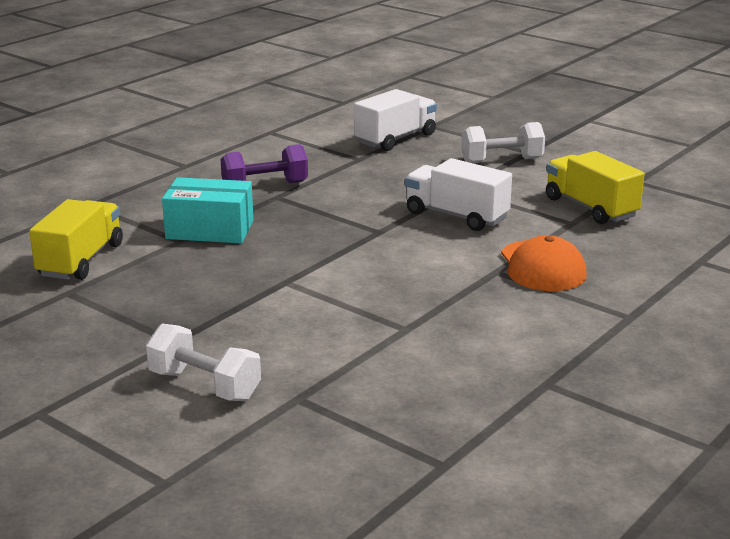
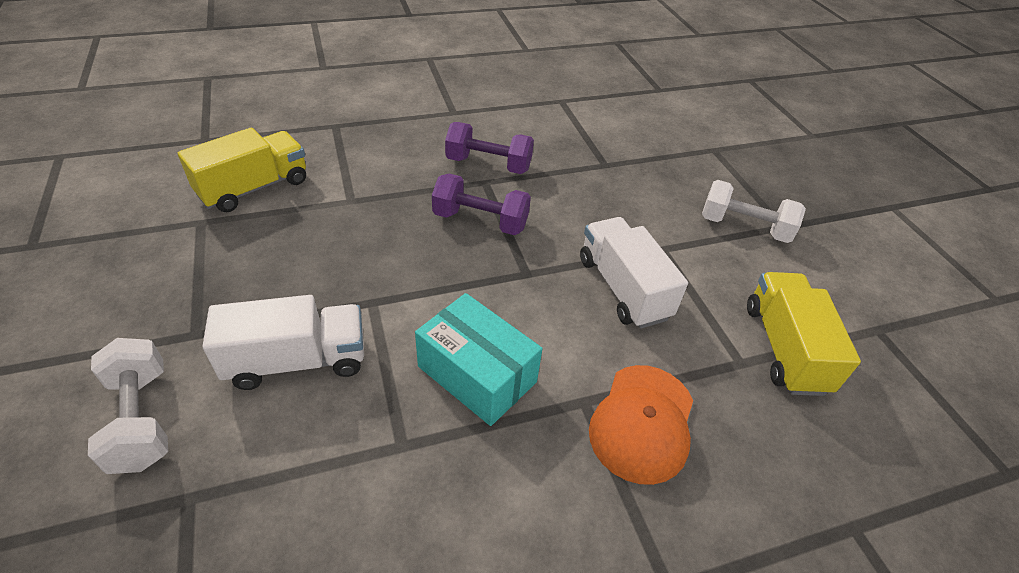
camera: 30 degrees right, 20 degrees up
(210, 230) = (387, 198): turquoise box -> turquoise box (477, 374)
(305, 217) = (480, 221): none -> purple dumbbell
(395, 139) = (663, 153): white truck -> white truck (297, 361)

